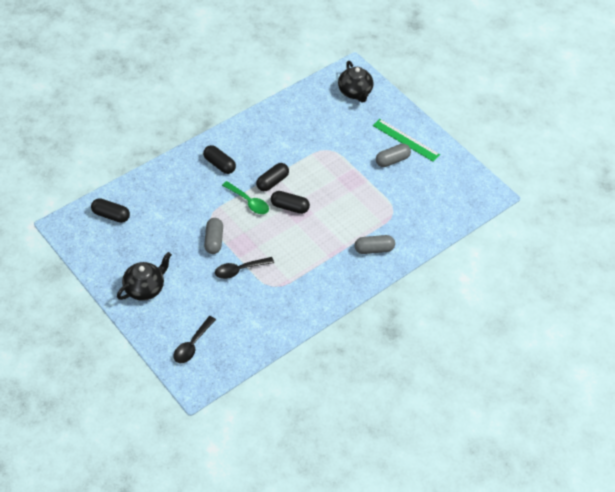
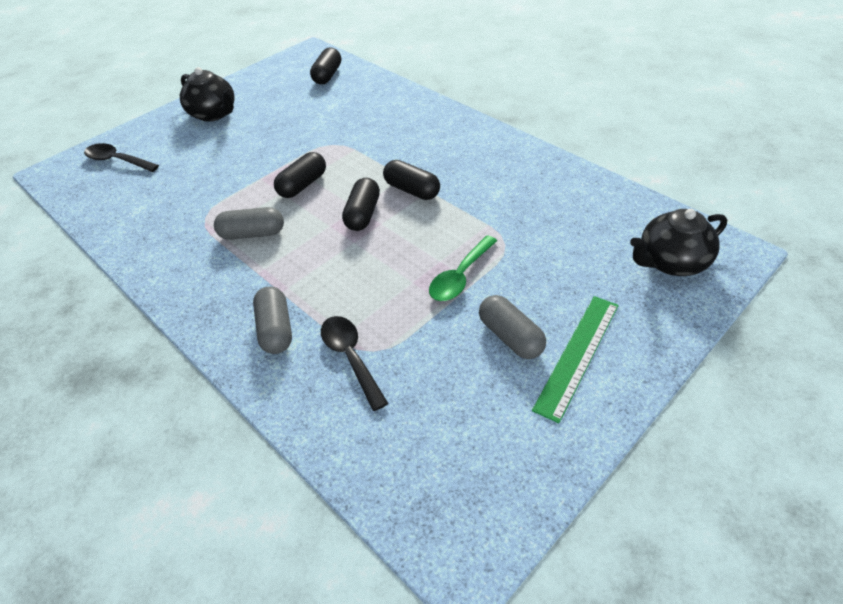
camera: 90 degrees right, 5 degrees down
(213, 241) = (291, 153): grey capsule -> grey capsule (252, 234)
(219, 164) = (433, 138): black capsule -> black capsule (302, 185)
(239, 270) = (237, 182): black spoon -> black spoon (350, 357)
(249, 202) = (366, 173): green spoon -> green spoon (460, 277)

